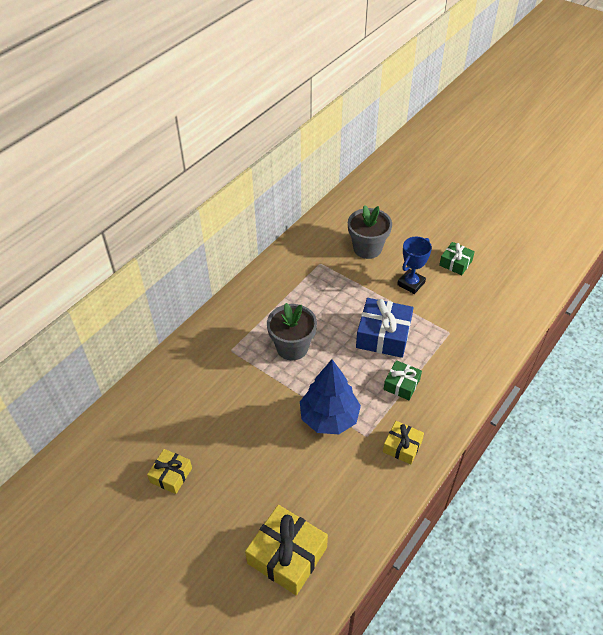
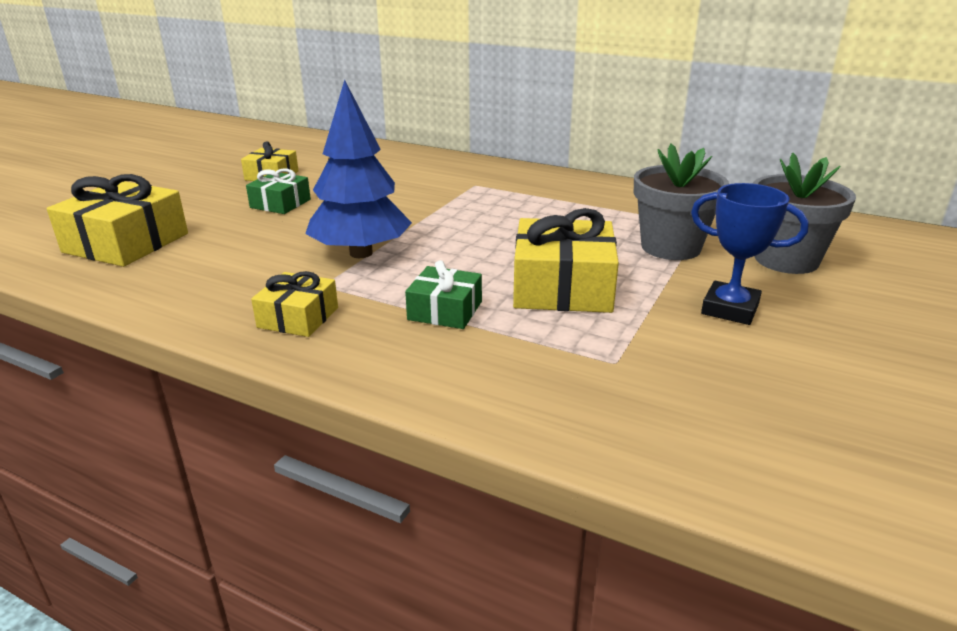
camera: 80 degrees right, 20 degrees down
(292, 347) = (497, 218): grey flower pot -> grey flower pot (670, 247)
(383, 335) = (562, 287): blue gift -> yellow gift
(455, 263) = (860, 365): green gift -> green gift (280, 203)

